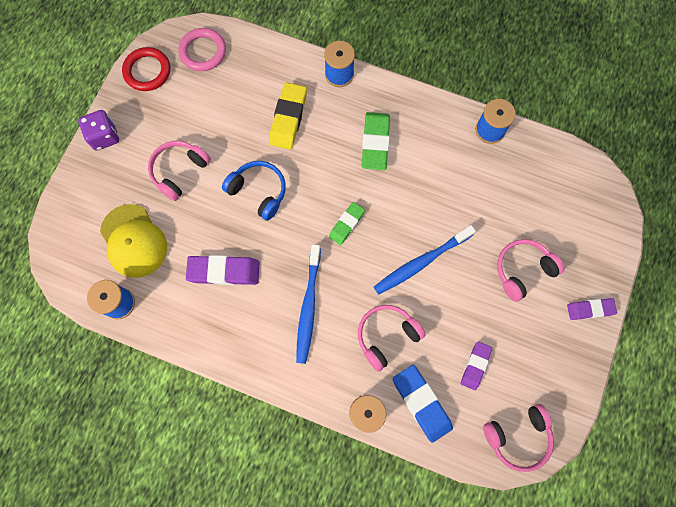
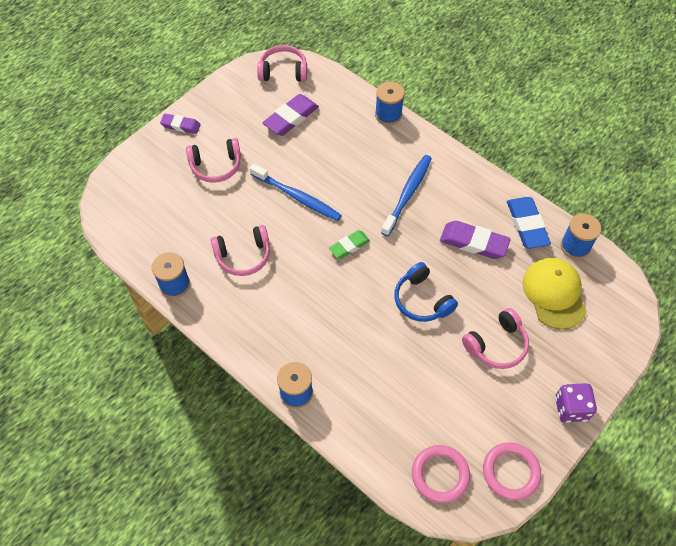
camera: 160 degrees left, 15 degrees down
(147, 71) = (511, 472): red ring -> pink ring
(288, 118) = (368, 362): yellow eraser -> none
(375, 143) = (290, 309): green eraser -> none
(386, 336) = (351, 156): pink headphones -> pink headphones (243, 256)
(421, 262) = (297, 197): blue toothbrush -> blue toothbrush turned 45 degrees clockwise
(421, 403) = (343, 108): blue eraser -> blue eraser (526, 225)
(475, 366) = (291, 118): purple eraser -> purple eraser, size x1.59

